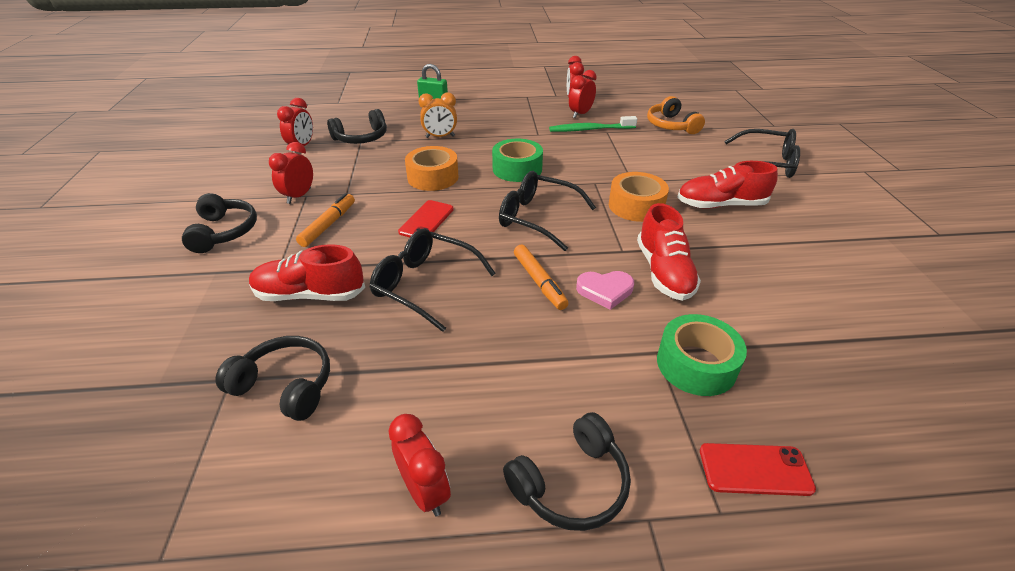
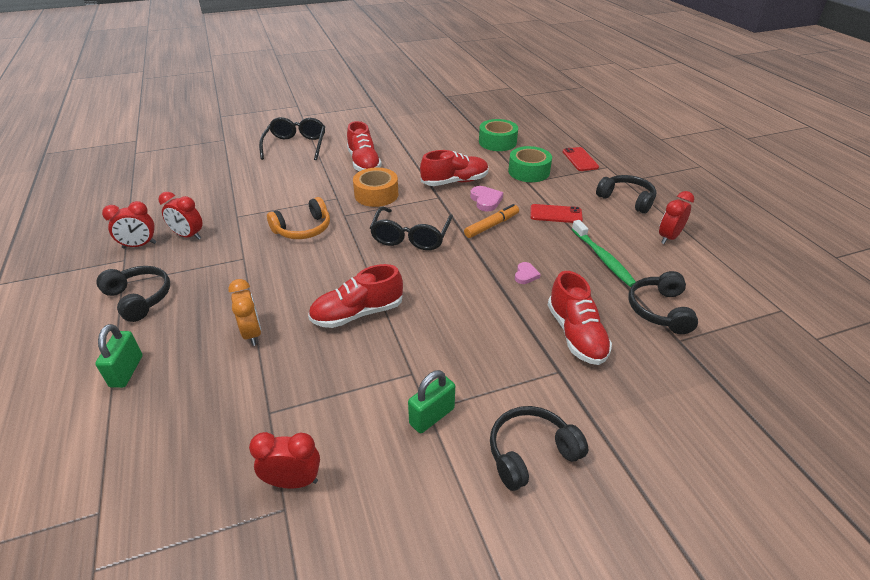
camera: 105 degrees left, 0 degrees up
(299, 196) = (432, 416): red clock -> green padlock
(328, 225) = (476, 364): orange marker -> none
(361, 138) = (259, 415): black headphones -> black headphones (139, 298)
(426, 220) = (440, 297): red phone -> red phone (556, 214)
(426, 285) = (525, 275): black glasses -> pink heart
(433, 177) = (357, 313): orange tape -> red shoe
(517, 169) = (327, 260): green tape -> green tape (497, 142)
(590, 129) = (231, 226): green toothbrush -> green toothbrush (603, 258)
(671, 125) = (222, 183): orange headphones -> orange headphones (303, 229)

